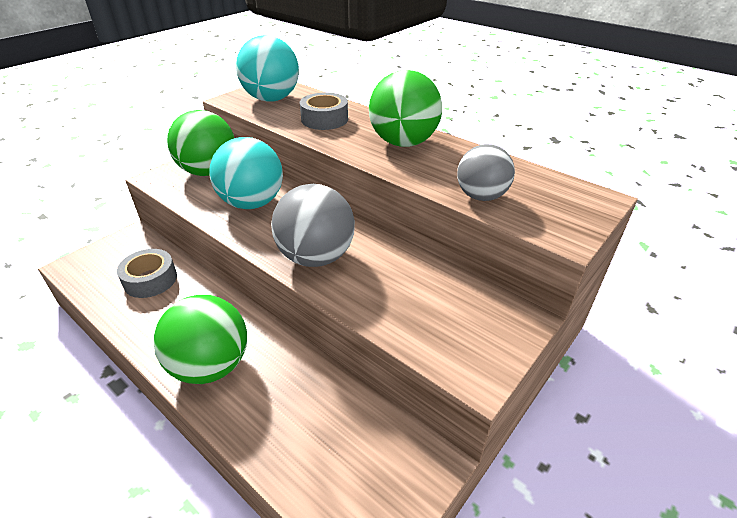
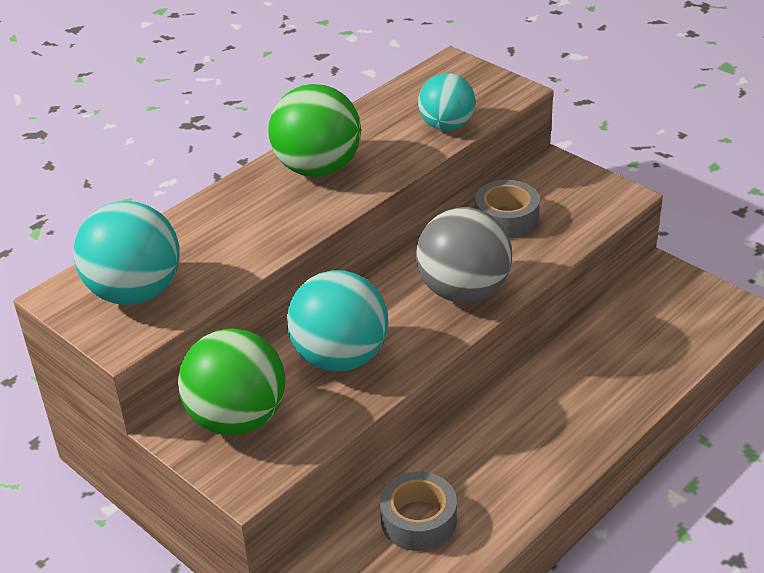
camera: 85 degrees left, 0 degrees up
(211, 366) = (571, 427): green ball -> none
(324, 119) = (231, 233): grey tape -> grey tape (506, 218)
(481, 196) = (446, 126): grey ball -> turquoise ball

